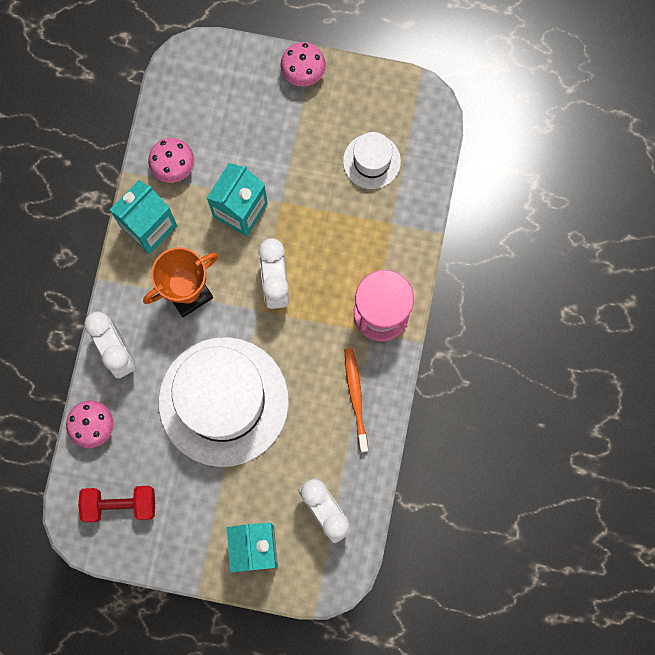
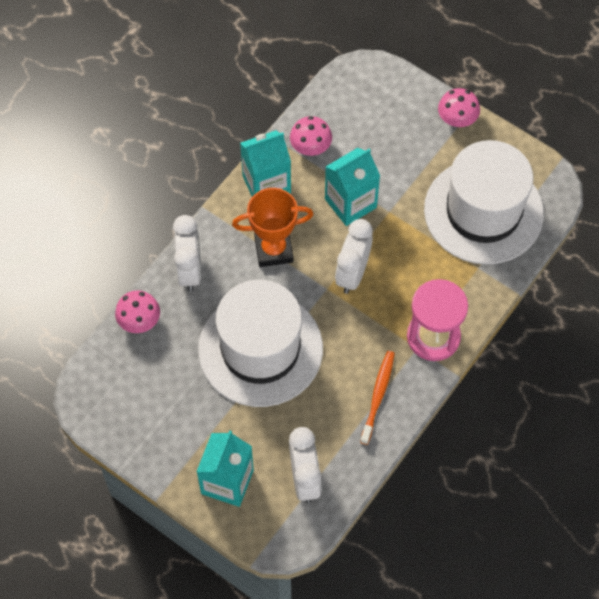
camera: 25 degrees right, 15 degrees down
(120, 504) = (129, 394): red dumbbell -> none
(371, 161) = (483, 211): white hat -> white hat, size x2.18

